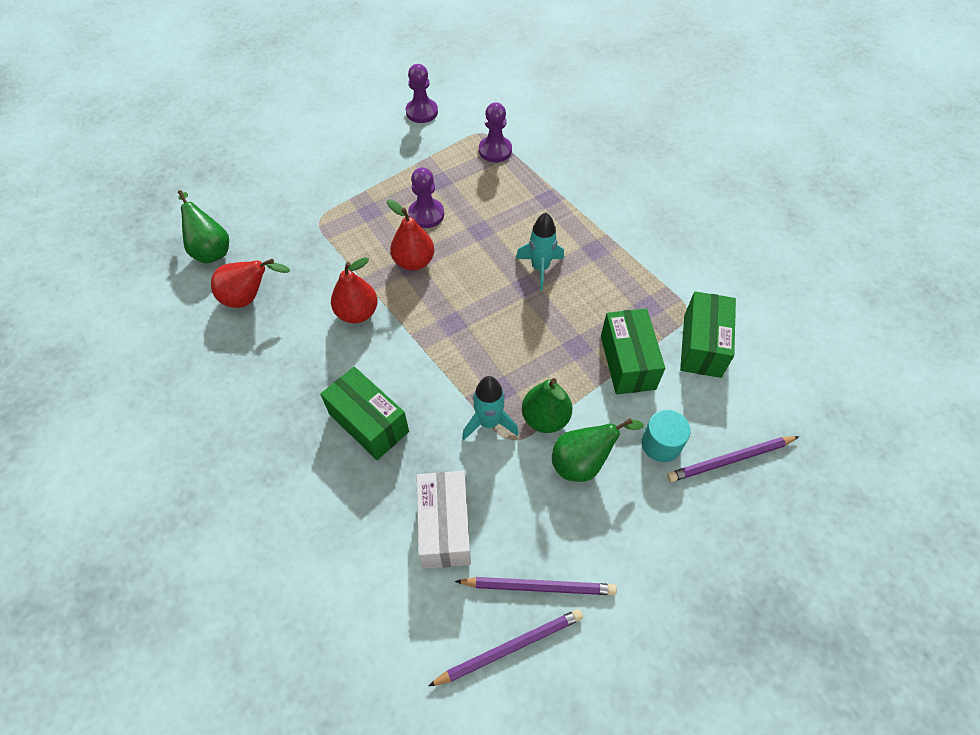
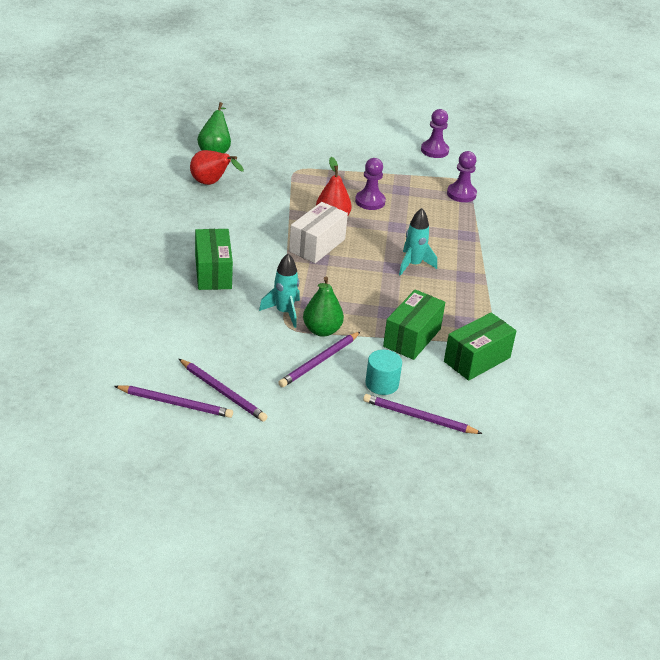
camera: 35 degrees right, 20 degrees down
(357, 313) = (266, 223): red pear -> none
(445, 527) = (201, 338): white box -> white box (317, 245)
(583, 462) = (319, 361): green pear -> purple pencil

